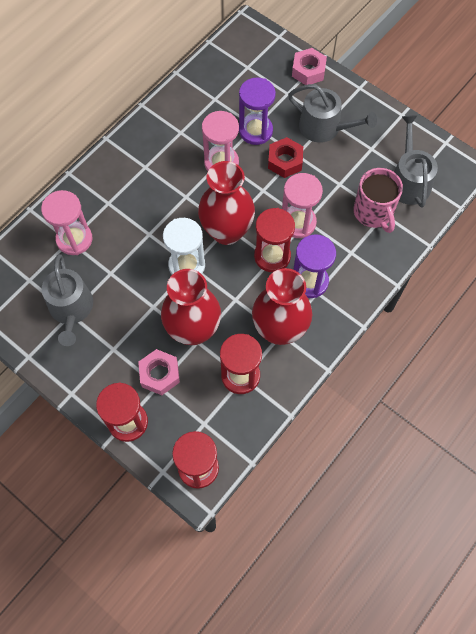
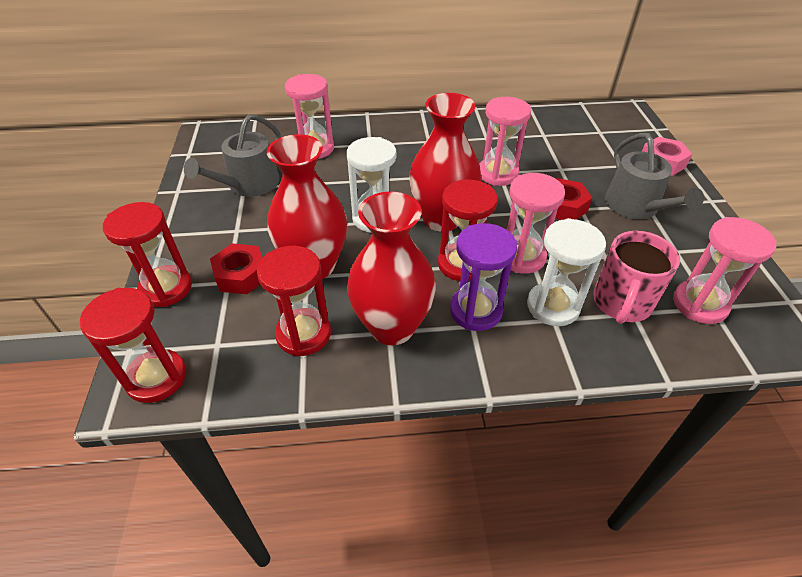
camera: 45 degrees right, 20 degrees down
(159, 374) = (241, 275): pink nut -> red nut
(255, 131) = (558, 172): purple hourglass -> none
(343, 244) = (553, 306): none -> white hourglass
(408, 180) = (699, 304): grey watering can -> pink hourglass

